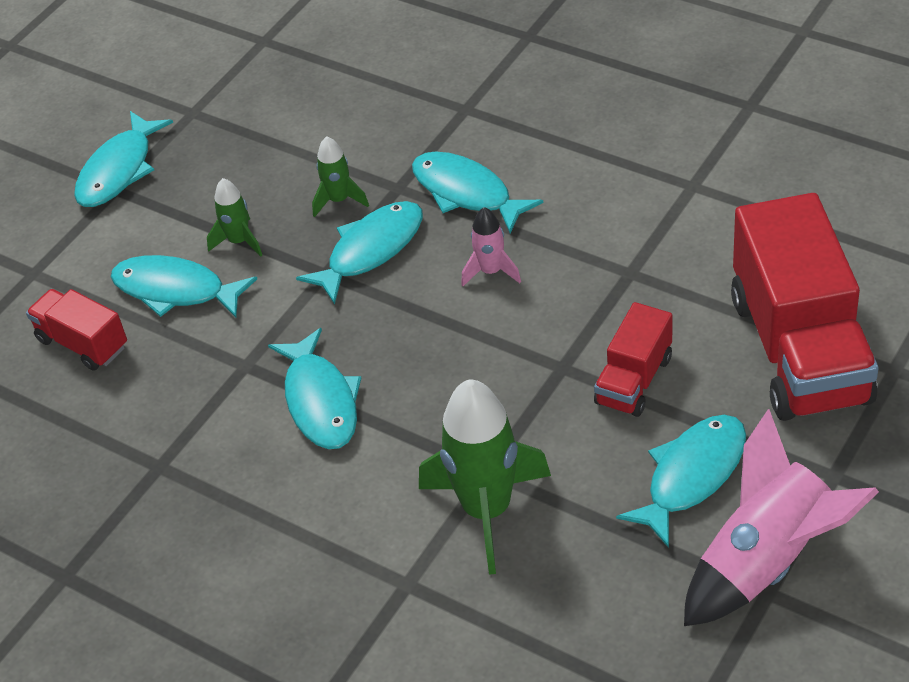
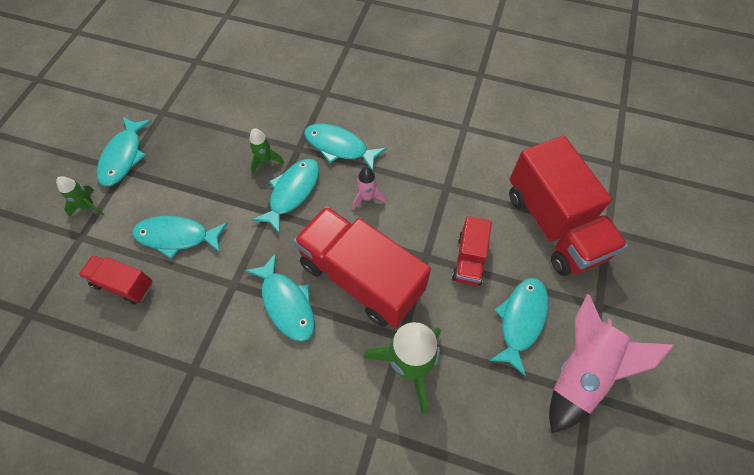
camera: 20 degrees left, 15 degrees up
(239, 241) = (210, 197): green rocket -> green rocket (88, 206)
(447, 382) = (361, 277): none -> red truck

